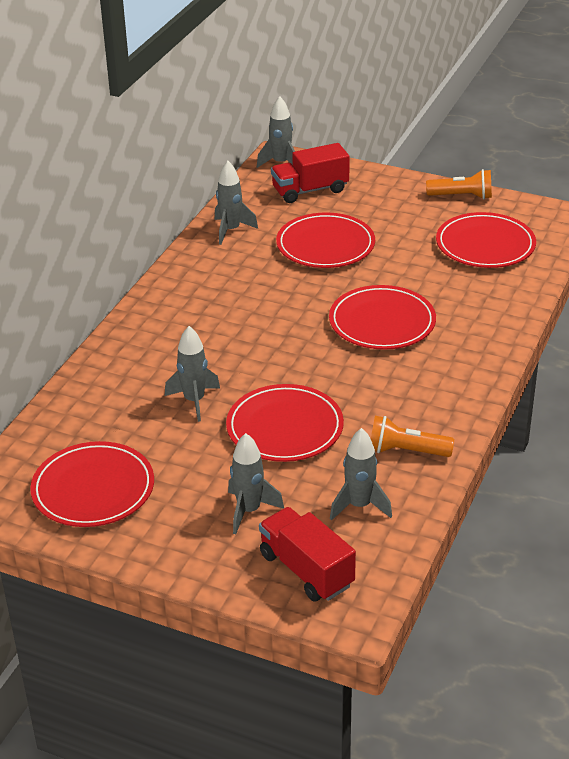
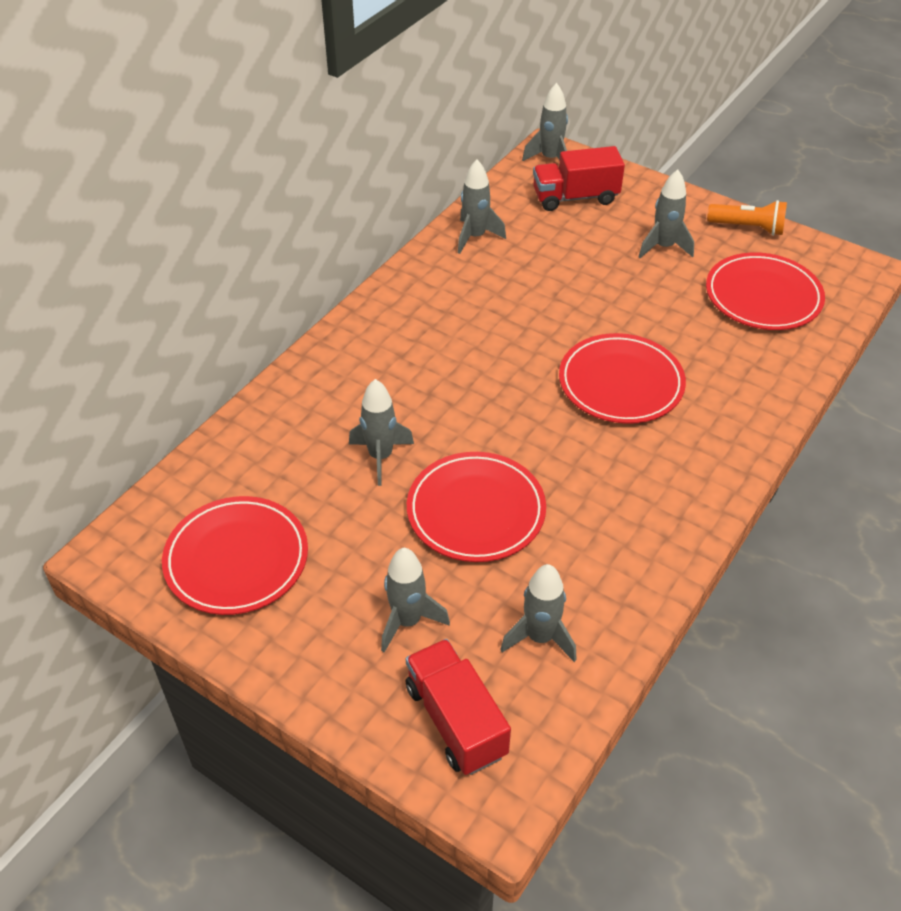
camera: 10 degrees right, 10 degrees up
(325, 245) = (577, 271): red plate -> none
(394, 219) = (663, 247): none -> grey rocket
(406, 451) = (613, 568): orange flashlight -> none

